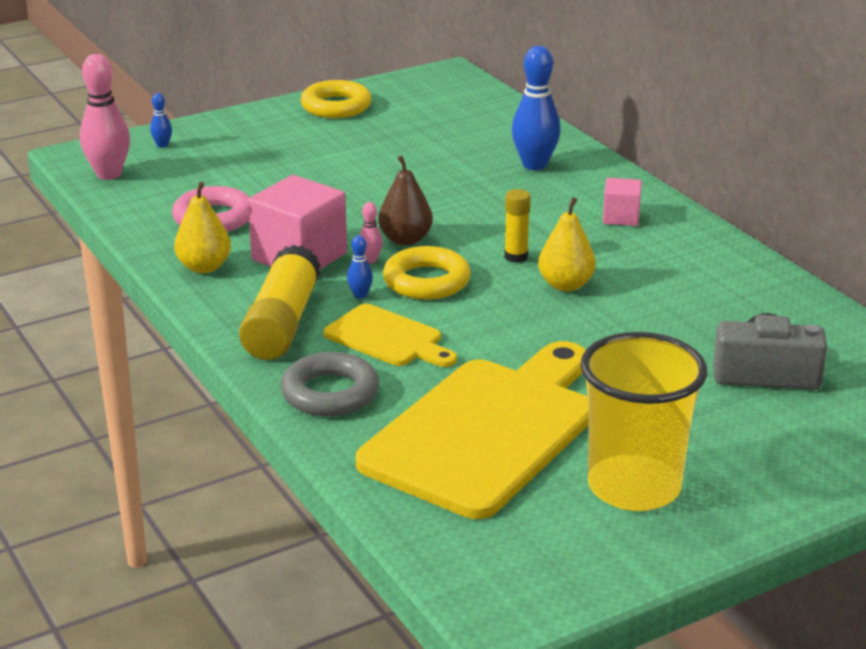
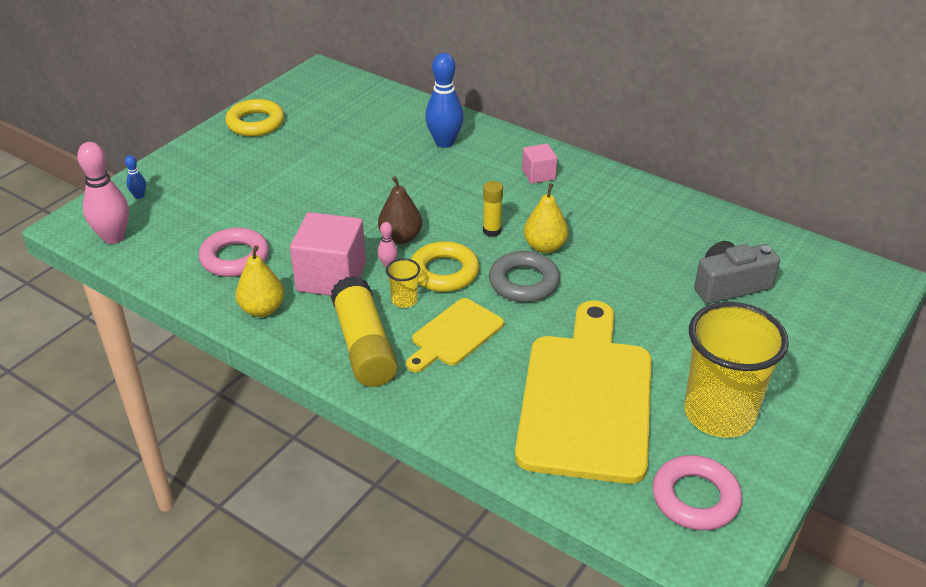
camera: 25 degrees left, 10 degrees up
(330, 393) = (449, 401): grey ring -> grey ring (524, 282)
(360, 295) = (404, 300): blue bowling pin -> yellow cup
(388, 338) = (454, 335): yellow cutting board -> yellow cutting board turned 120 degrees clockwise
(531, 552) = (695, 498): none -> pink ring

